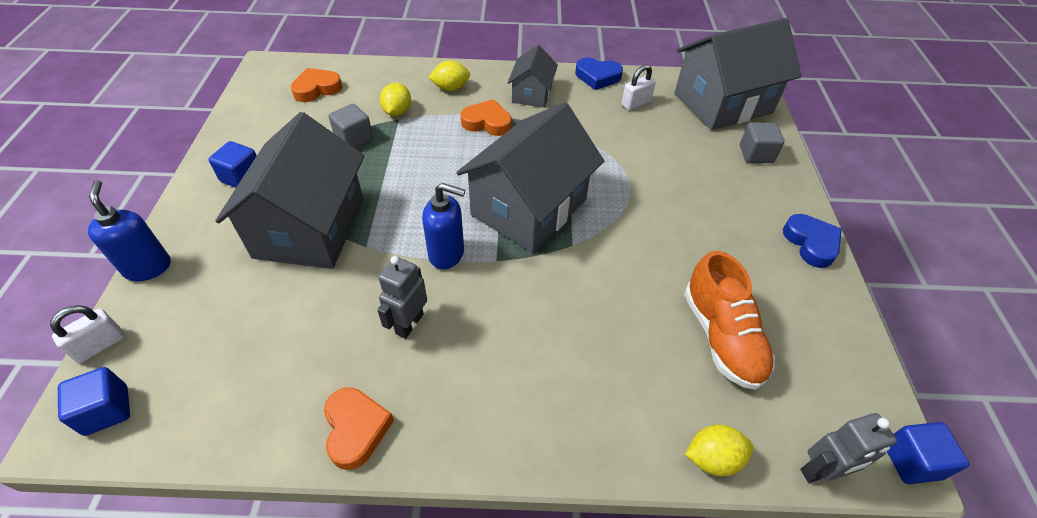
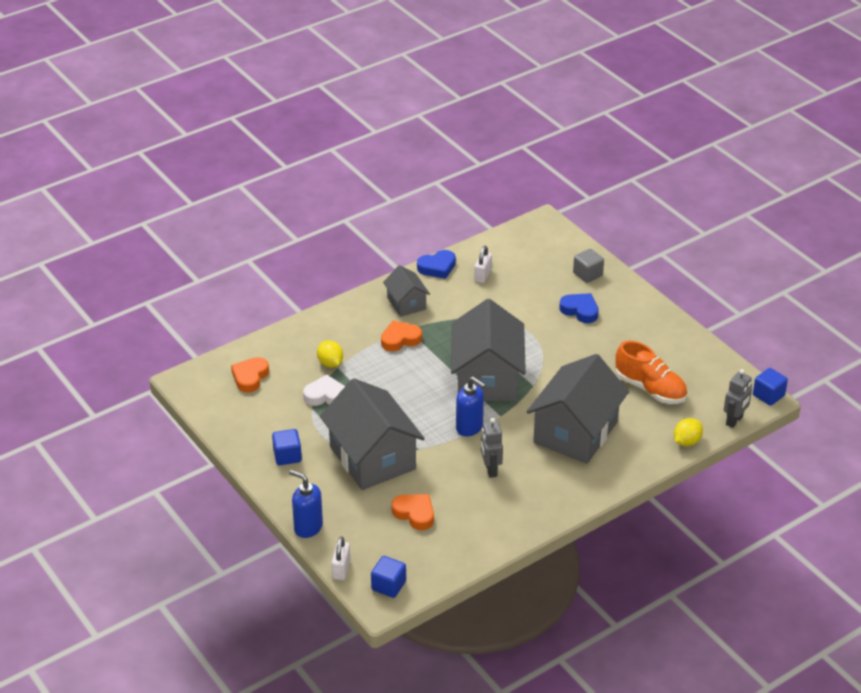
camera: 35 degrees left, 10 degrees down
(354, 138) = (325, 395): grey cube -> white heart
(356, 429) = (519, 522): orange heart -> orange heart (415, 513)
(447, 254) = (469, 427): blue soap dispenser -> blue soap dispenser turned 60 degrees clockwise
(450, 88) = (345, 327): yellow lemon -> none
(723, 103) = (538, 246): grey house -> grey house (575, 432)
(811, 243) = (658, 315): blue heart -> blue heart (580, 310)

